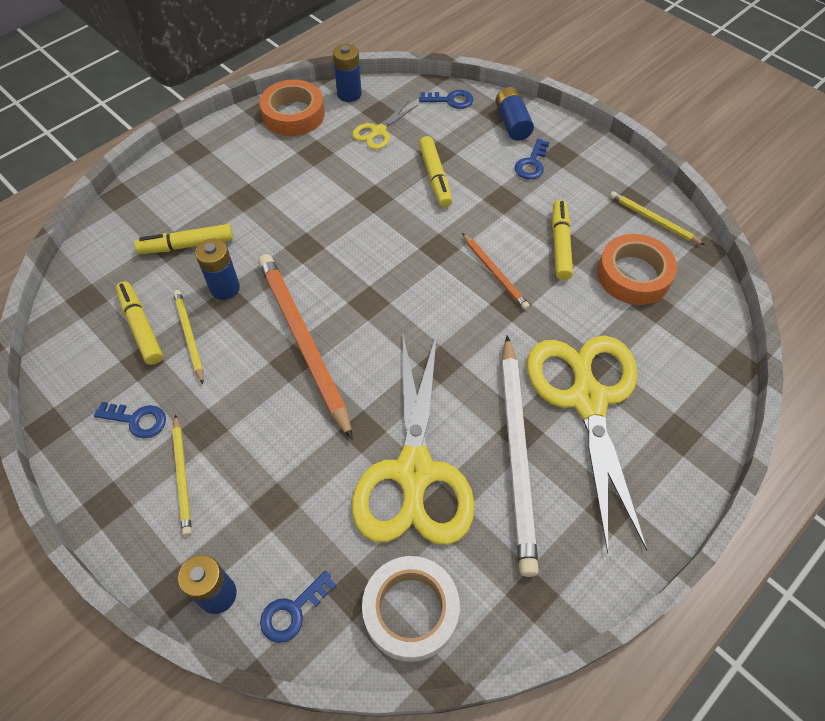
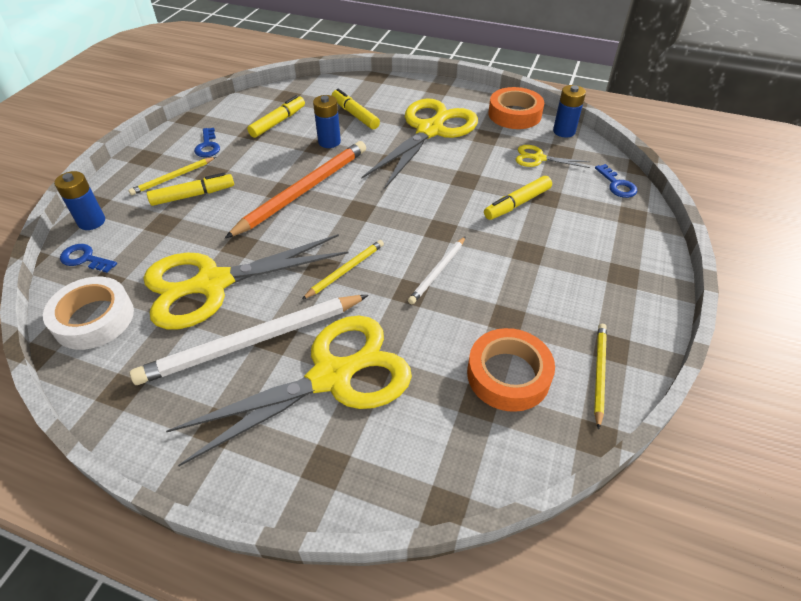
camera: 65 degrees right, 10 degrees down
(189, 336) = (281, 142): yellow pencil -> yellow pencil (345, 270)
(271, 192) = (430, 131): none -> yellow scissors
(495, 273) = (438, 272): orange pencil -> white pencil
(512, 123) = (630, 230): blue battery -> none
(531, 164) = (590, 258): blue key -> none
(560, 245) = (504, 306): yellow marker -> yellow marker (193, 195)

